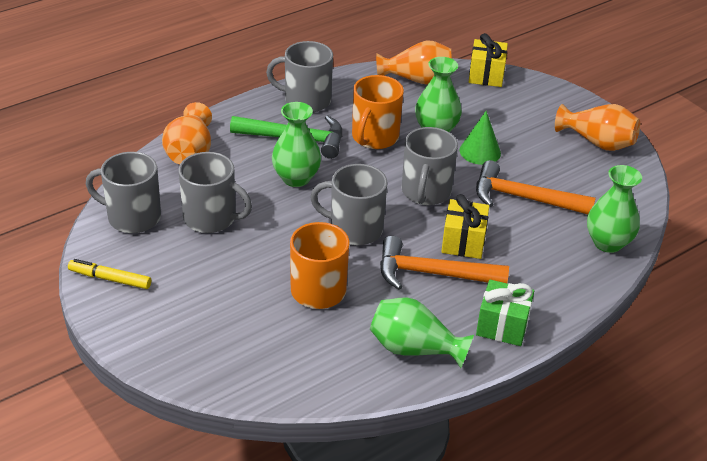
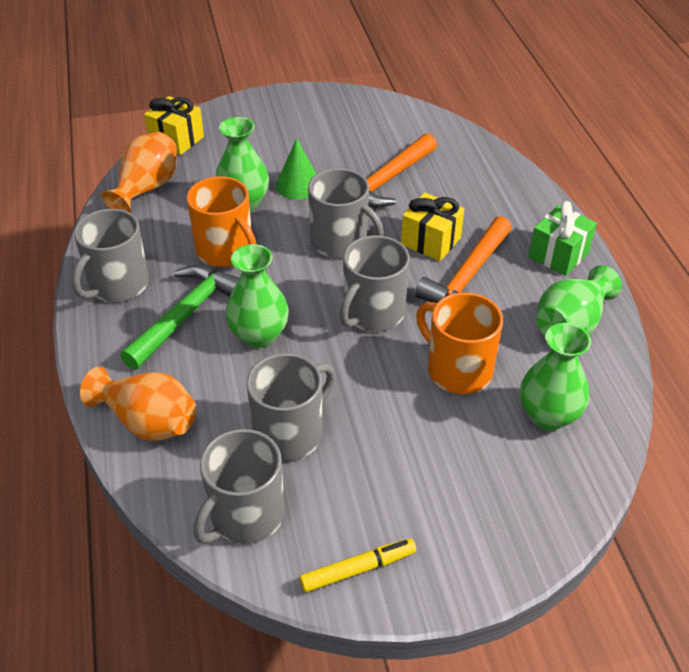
camera: 65 degrees left, 5 degrees up
(110, 279) = (358, 569): yellow marker -> yellow marker turned 150 degrees counterclockwise
(597, 142) = (330, 110): orange vase -> none
(607, 243) = (473, 154): green vase -> green vase (548, 415)

